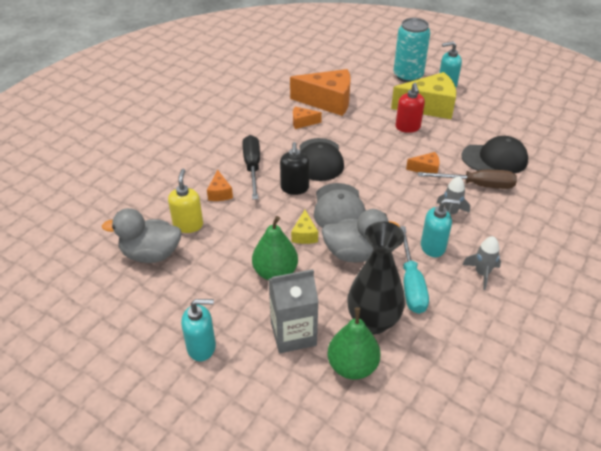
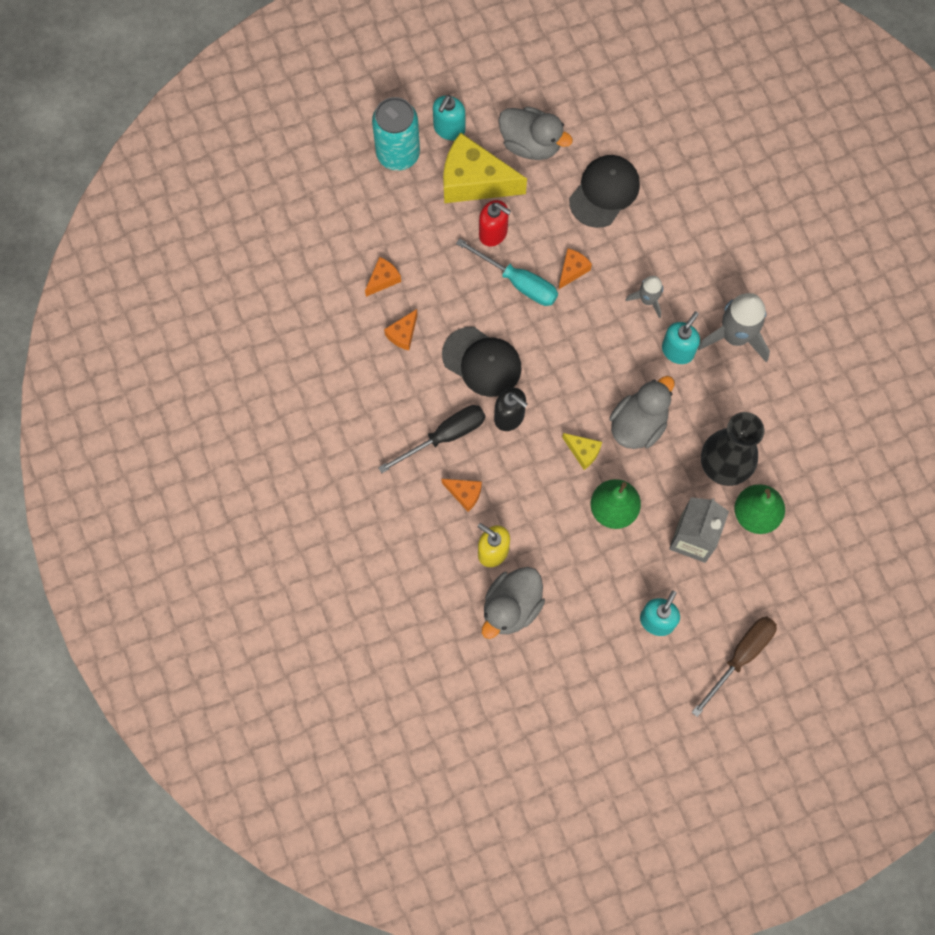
camera: 55 degrees left, 30 degrees up
(252, 167) = (445, 436): black screwdriver -> black screwdriver turned 120 degrees clockwise
(328, 101) = (383, 279): orange cheese -> orange cheese, size x0.46
(339, 208) = (569, 395): grey cap -> none
(411, 284) = (706, 404): turquoise screwdriver -> turquoise screwdriver (518, 282)
(429, 107) = (474, 181): yellow cheese -> yellow cheese turned 105 degrees counterclockwise
(477, 185) = (629, 243): brown screwdriver -> brown screwdriver (741, 657)
(481, 117) = (531, 144): none -> grey duck
(482, 273) = (735, 336): grey rocket -> grey rocket, size x1.79

